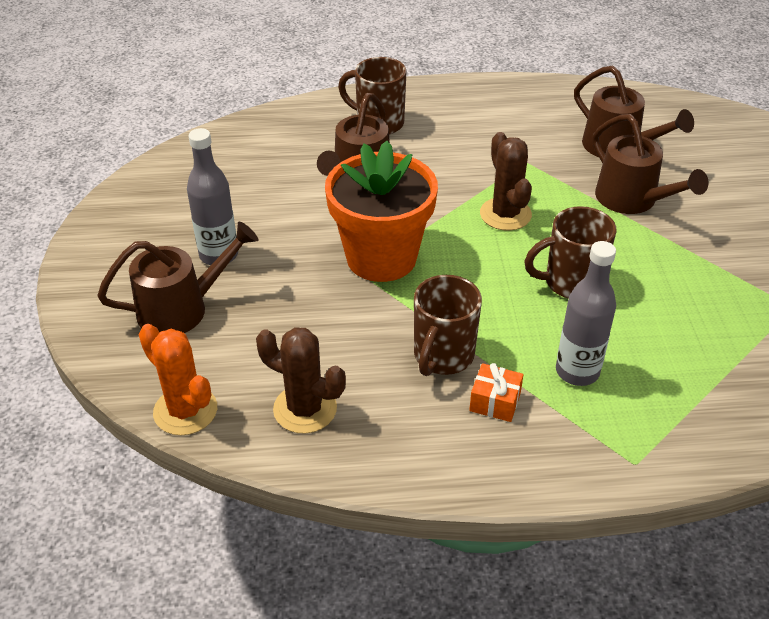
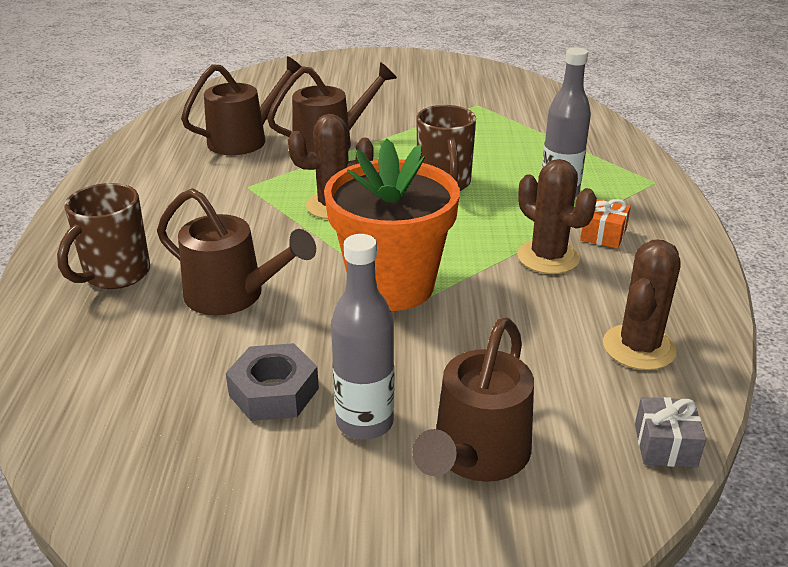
camera: 85 degrees left, 10 degrees down
(183, 308) = (476, 456): brown watering can -> brown watering can turned 135 degrees counterclockwise
(185, 411) = (665, 445): orange cactus -> grey gift
(250, 212) = (274, 392): none -> grey nut
(442, 356) = (548, 257): brown mug -> brown cactus

